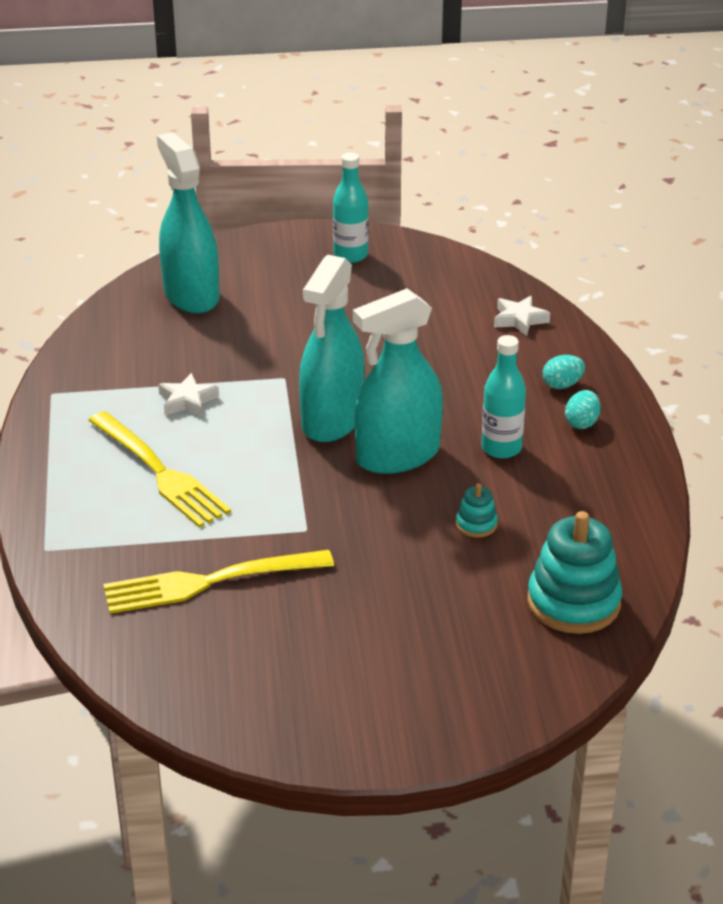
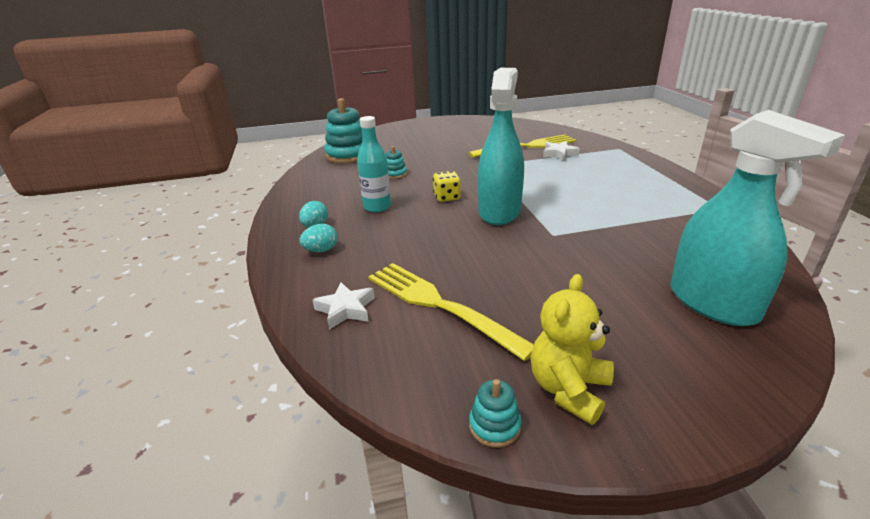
camera: 175 degrees right, 5 degrees down
(159, 472) = (592, 178): yellow fork -> yellow fork (439, 305)
(187, 401) = (614, 213): white star -> white star (559, 154)
(350, 255) = (568, 389): turquoise bottle -> yellow teddy bear
(398, 456) = (447, 197): turquoise spray bottle -> yellow dice
(408, 244) = (494, 426): none -> turquoise stacking toy

